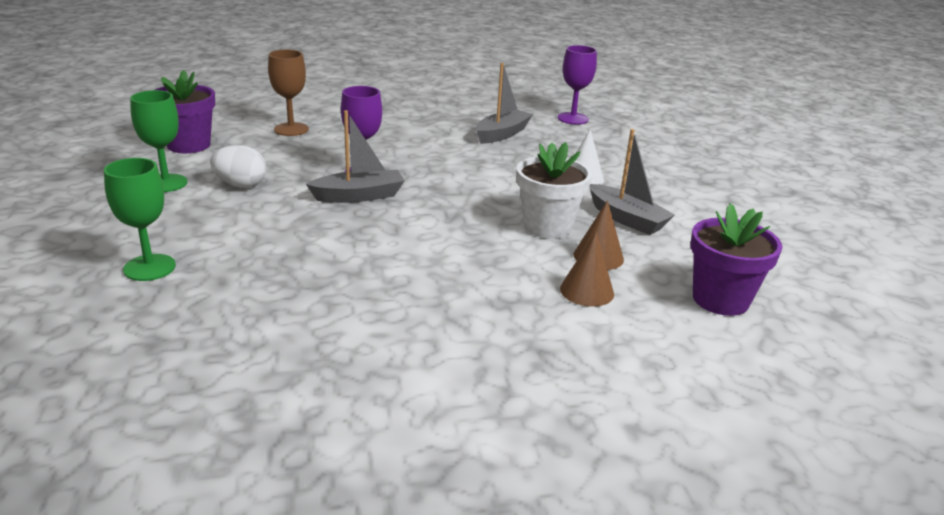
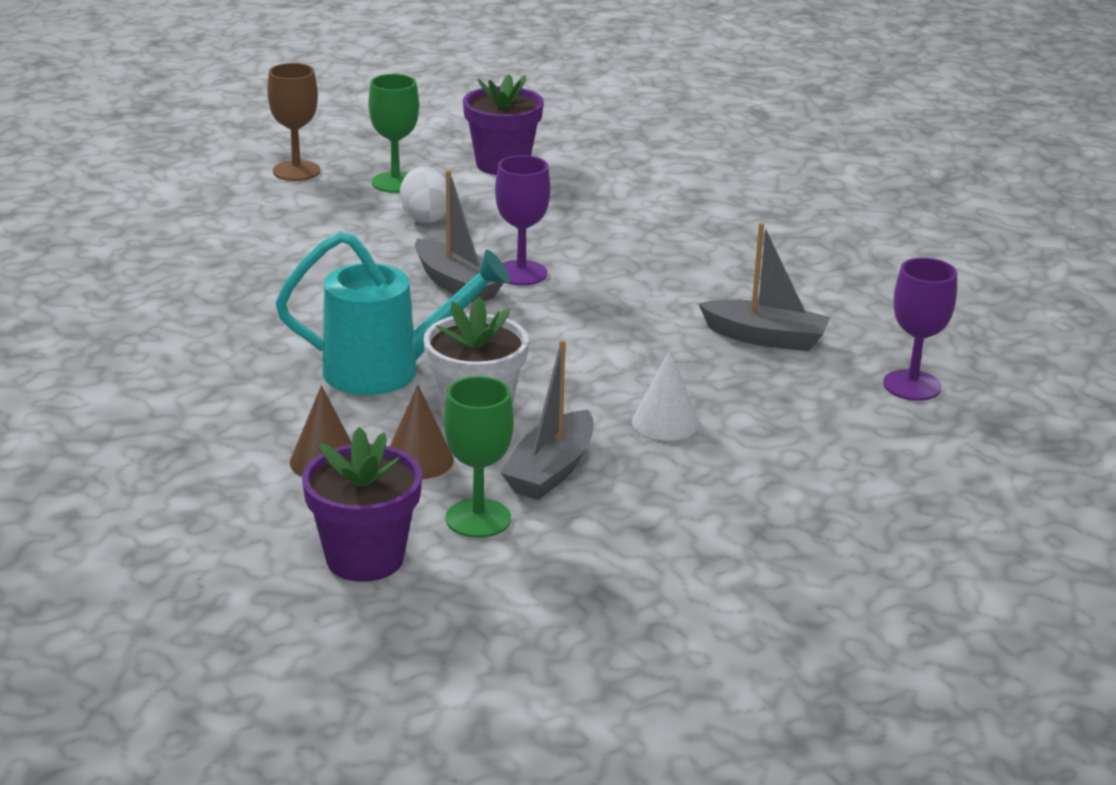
camera: 70 degrees right, 0 degrees up
(149, 267) = (218, 227): green goblet -> green goblet (478, 518)
(291, 129) = (612, 202): brown goblet -> brown goblet (296, 171)
(468, 244) = (386, 371): none -> turquoise watering can

